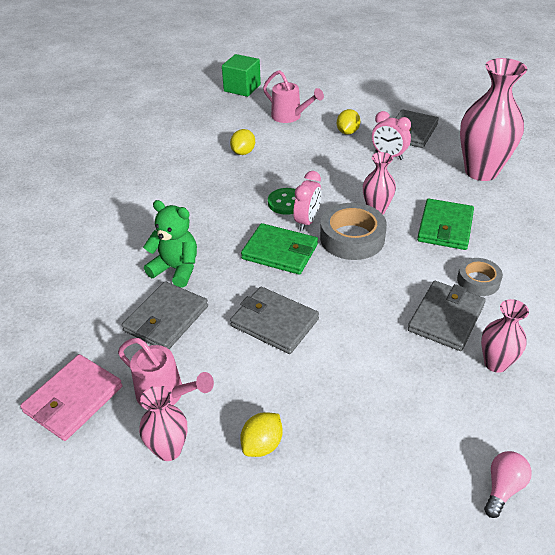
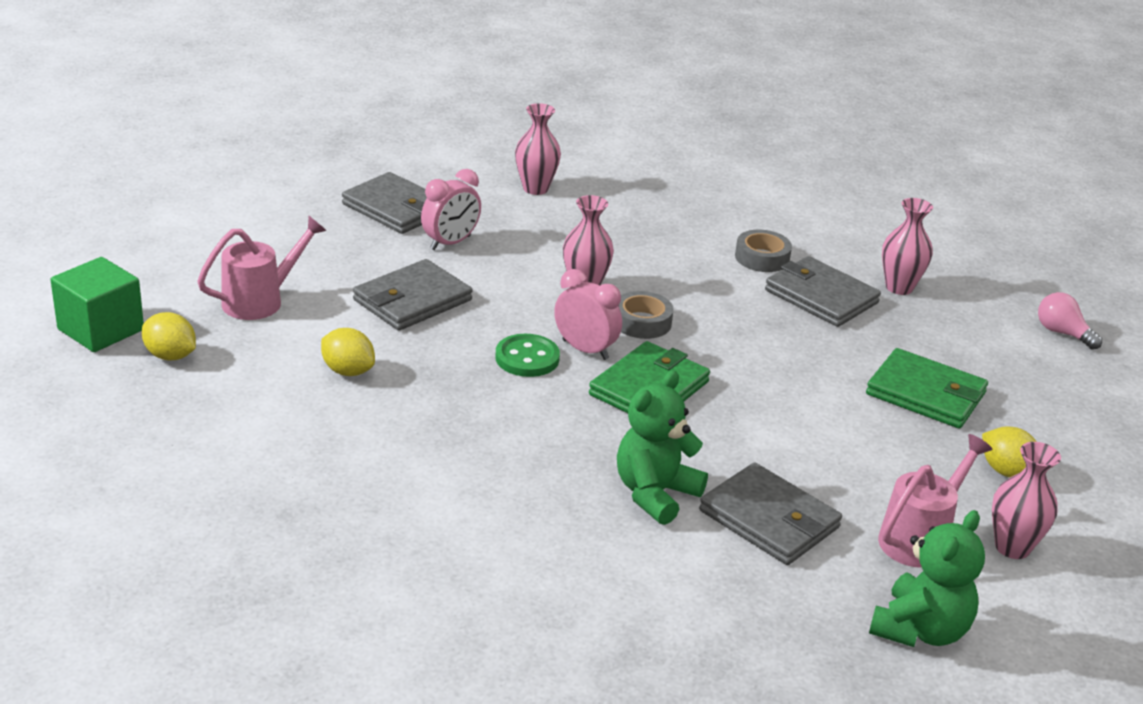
camera: 80 degrees left, 10 degrees down
(73, 399) = (920, 630): pink wallet -> green teddy bear
(274, 322) = (800, 422): grey wallet -> grey wallet (412, 300)
(347, 132) = (356, 259): yellow lemon -> yellow lemon (170, 356)
(352, 238) = (642, 322): grey tape -> grey tape, size x0.60
(445, 227) = (647, 249): green wallet -> green wallet (926, 394)
(481, 171) = (535, 188): pink vase -> pink vase, size x0.52

